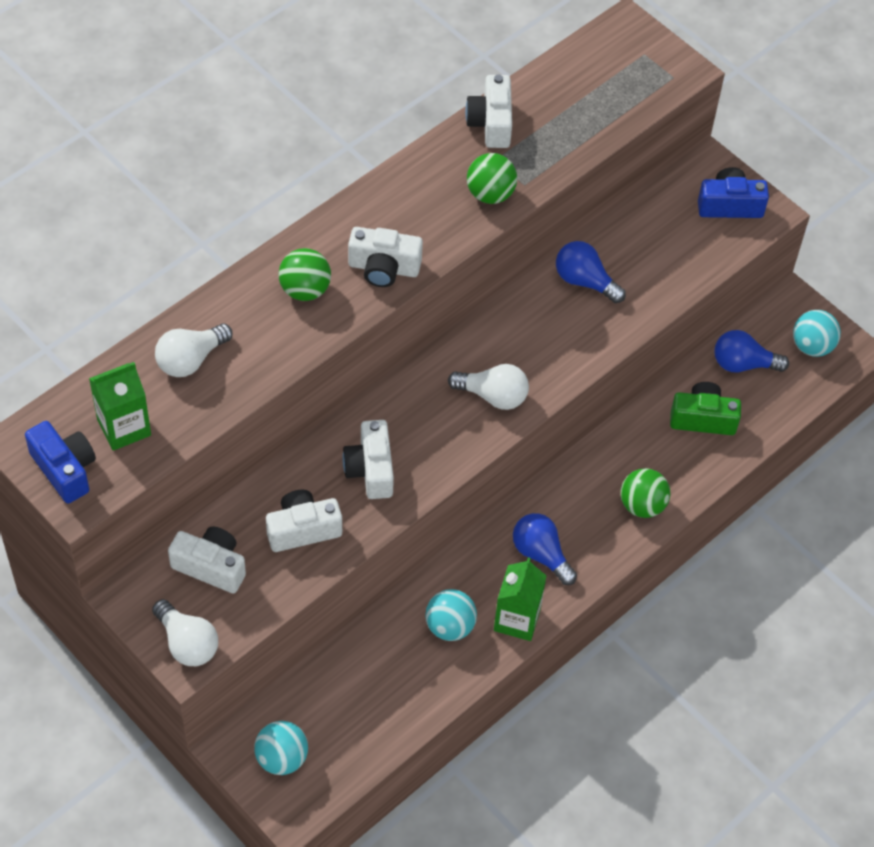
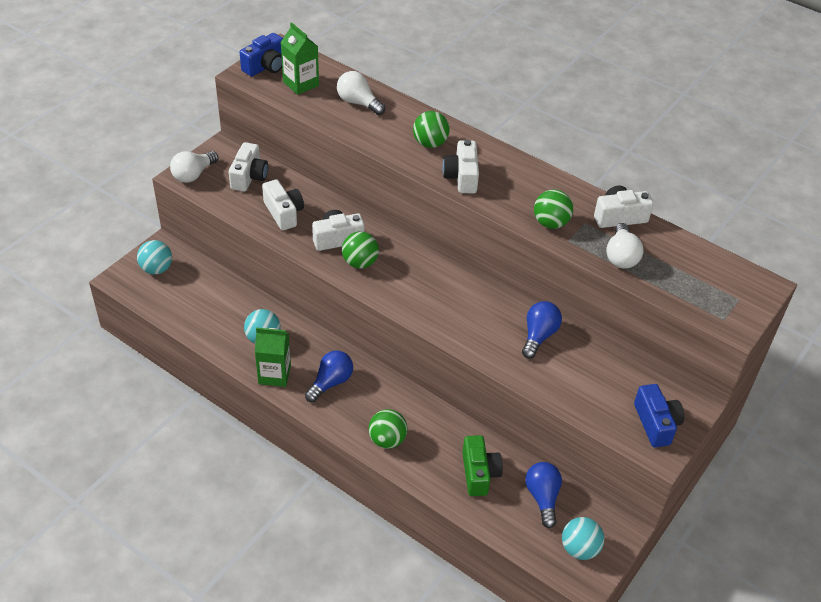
camera: 80 degrees right, 10 degrees down
(423, 449) = (360, 263): none -> green ball
(493, 396) = (416, 294): white light bulb -> white light bulb (621, 256)

